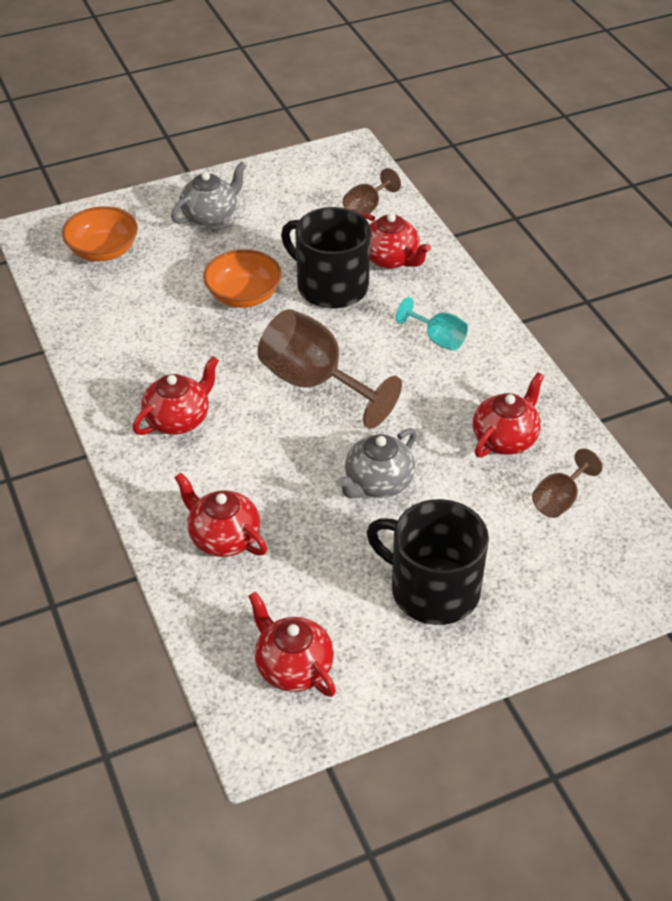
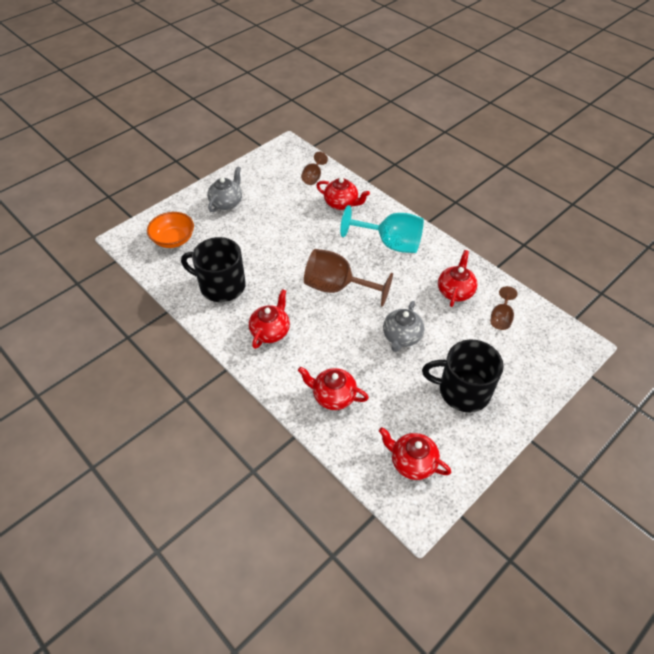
camera: 20 degrees left, 5 degrees up
(244, 296) = (270, 246): orange bowl -> none
(331, 286) = (316, 228): black mug -> black mug (221, 285)
(438, 339) = (390, 243): turquoise goblet -> turquoise goblet, size x1.93

